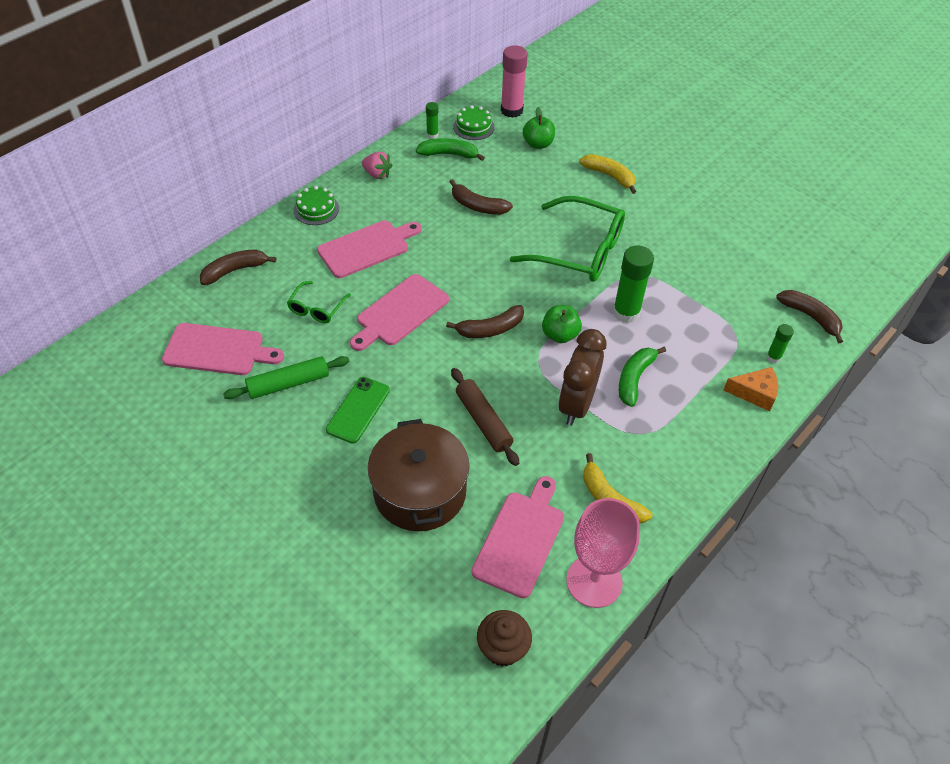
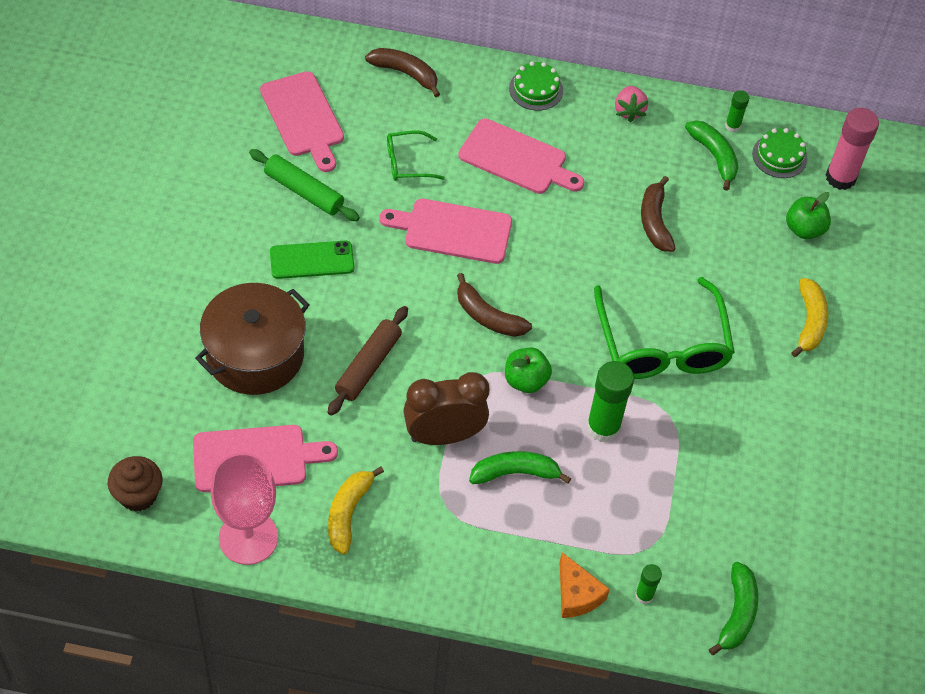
camera: 55 degrees right, 5 degrees up
(810, 317) = (737, 613): brown banana -> green banana

